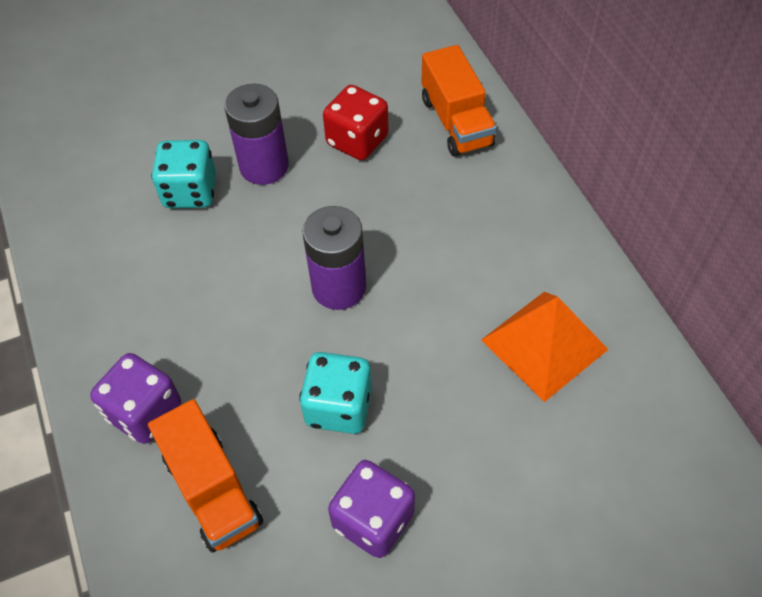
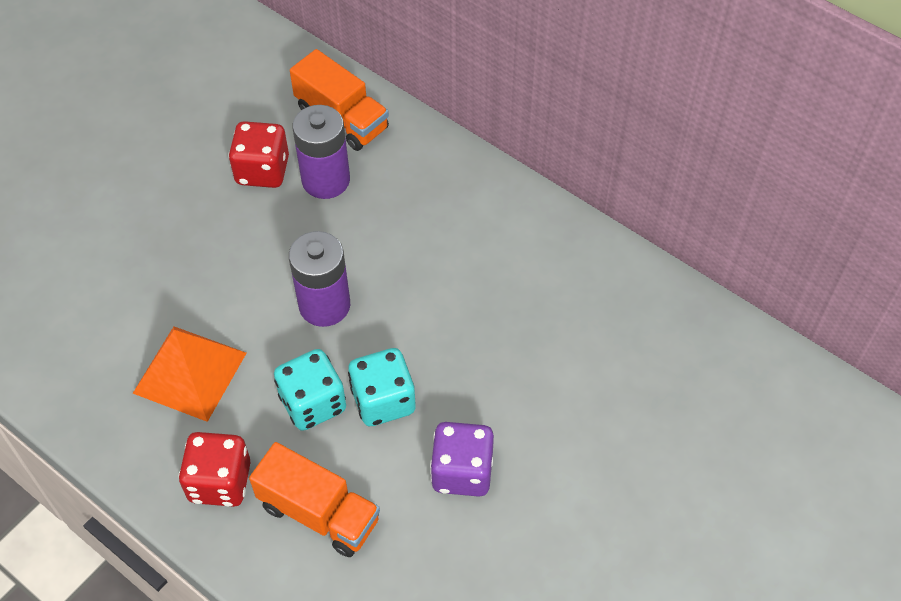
camera: 30 degrees left, 0 degrees up
(145, 412) = (220, 482): purple dice -> red dice
(190, 192) = (135, 280): turquoise dice -> turquoise dice (313, 403)
(264, 166) = (190, 228): purple battery -> purple battery (326, 180)
(544, 344) = (519, 277): orange pyramid -> orange pyramid (190, 373)

